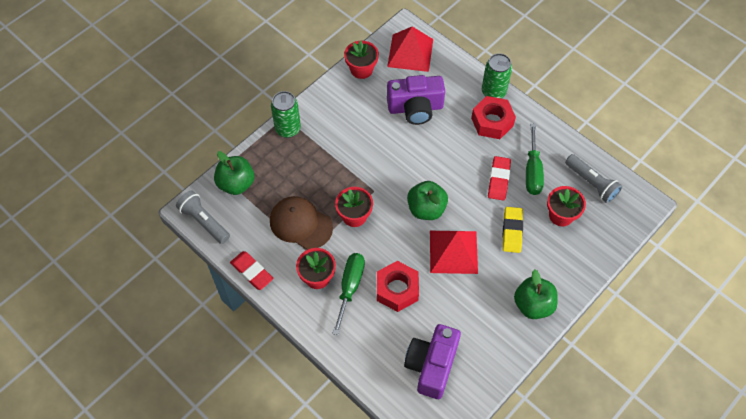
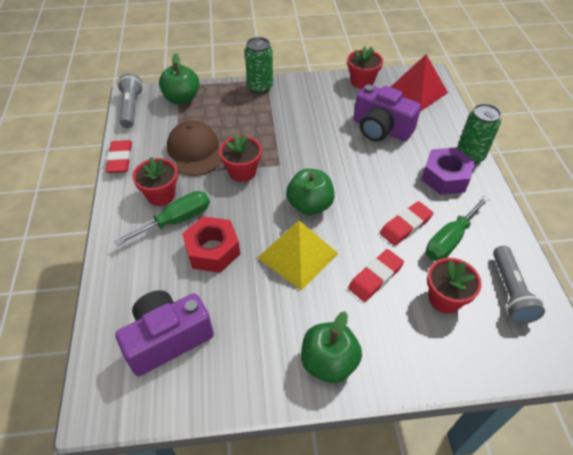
camera: 40 degrees right, 10 degrees down
(453, 251) = (297, 255): red pyramid -> yellow pyramid
(492, 122) = (445, 177): red nut -> purple nut
(512, 231) = (375, 277): yellow eraser -> red eraser

